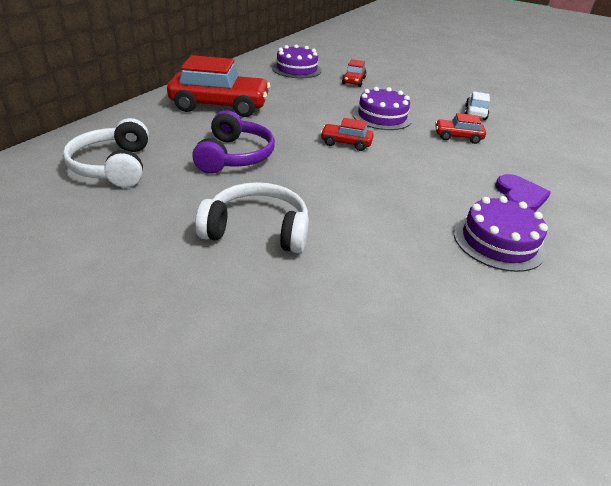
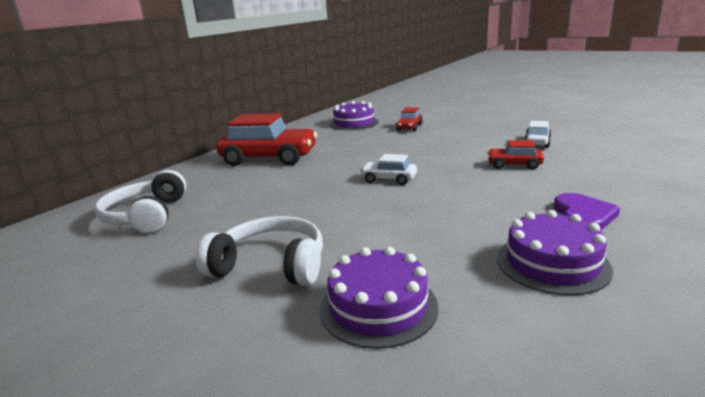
camera: 10 degrees right, 15 degrees down
(234, 156) = (269, 199): purple headphones -> none
(346, 143) = (389, 179): red car -> white car
(382, 117) = (433, 154): purple cake -> purple cake (378, 307)

